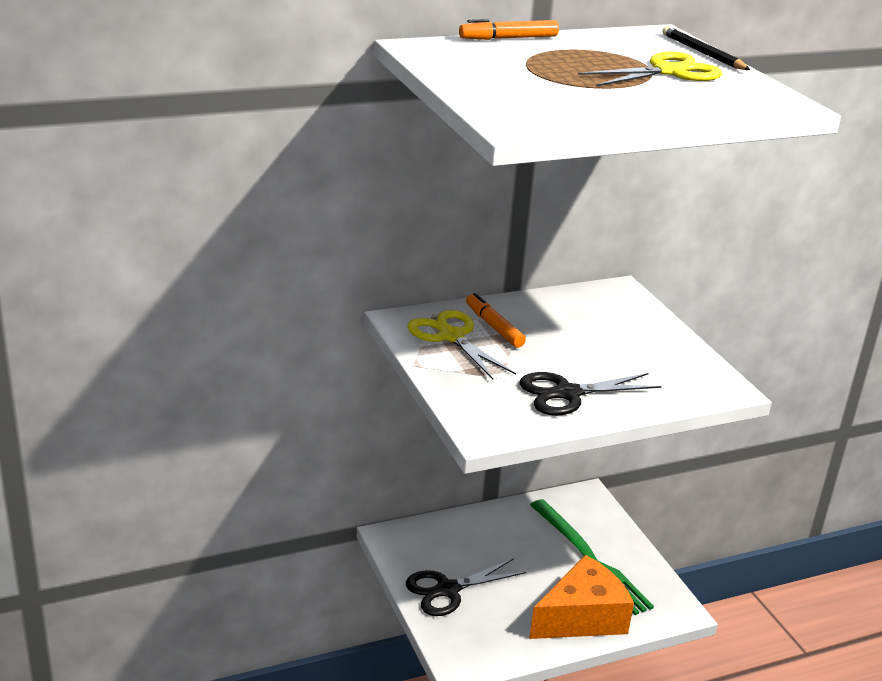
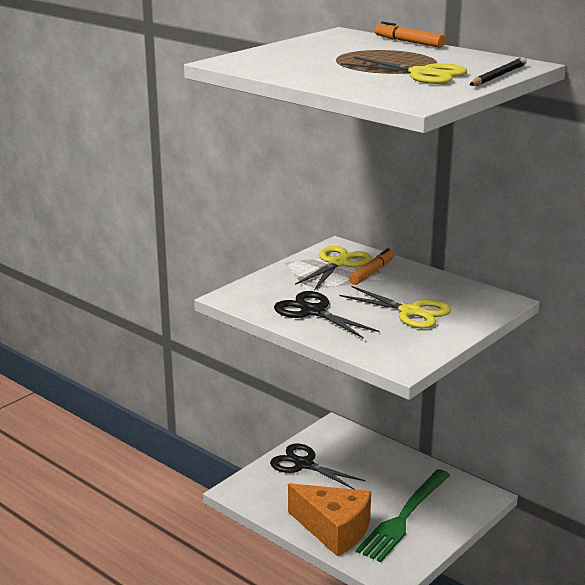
camera: 65 degrees right, 5 degrees down
(610, 342) = (410, 312): none -> yellow scissors

